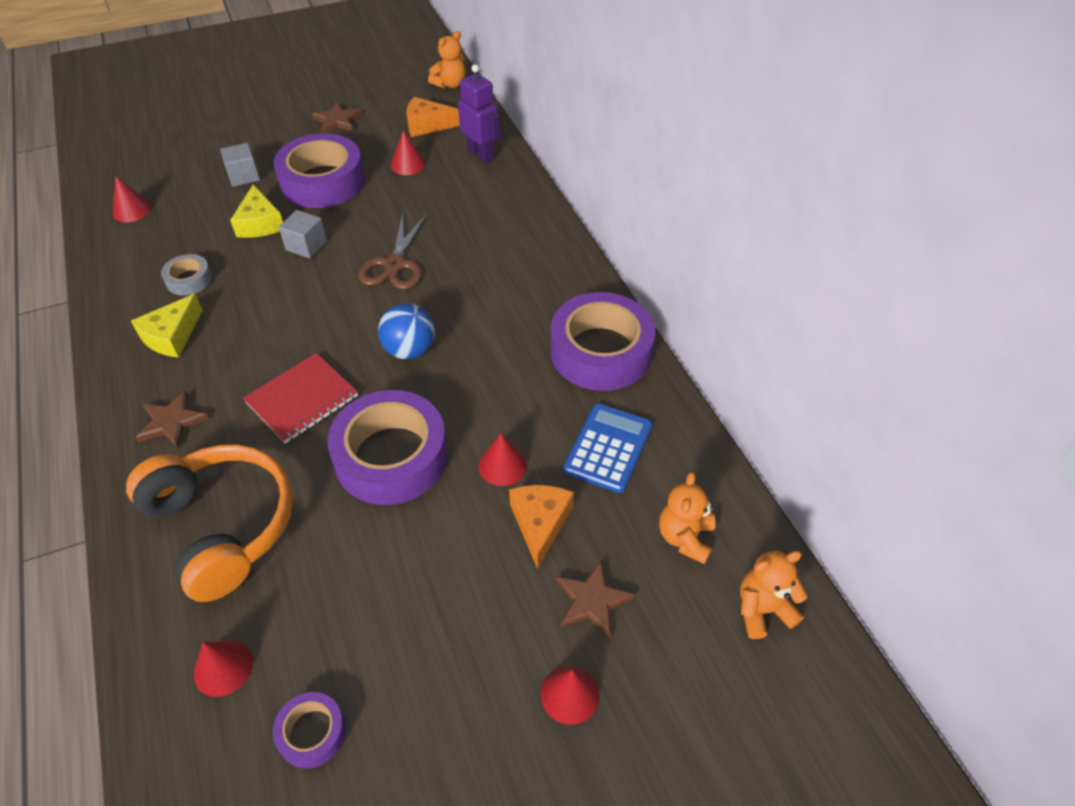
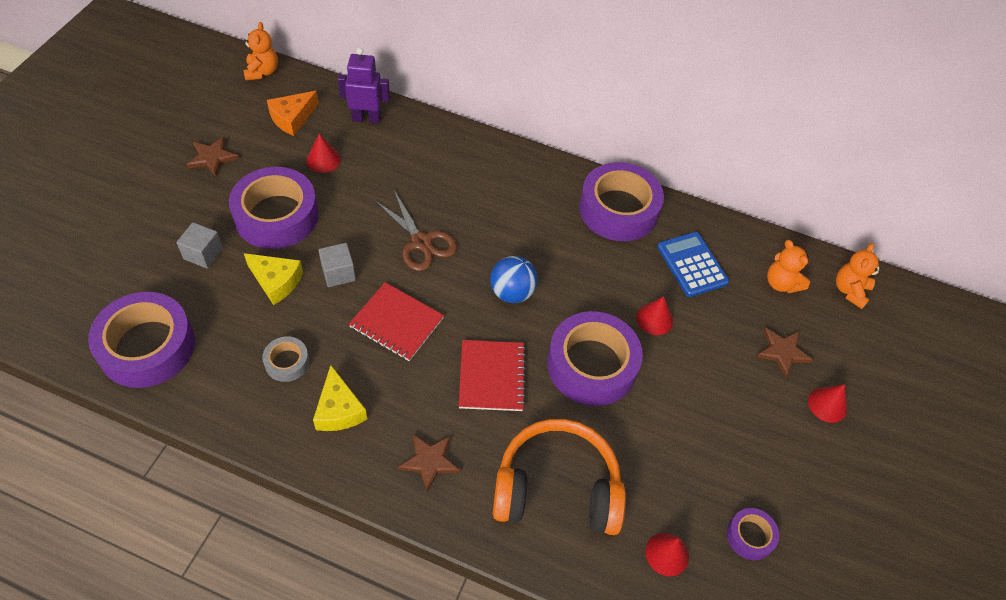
camera: 50 degrees left, 5 degrees up
(132, 210) = (147, 346): red cone -> purple tape
(294, 308) = (396, 323): none -> red notebook
(540, 523) = (712, 334): orange cheese -> none

